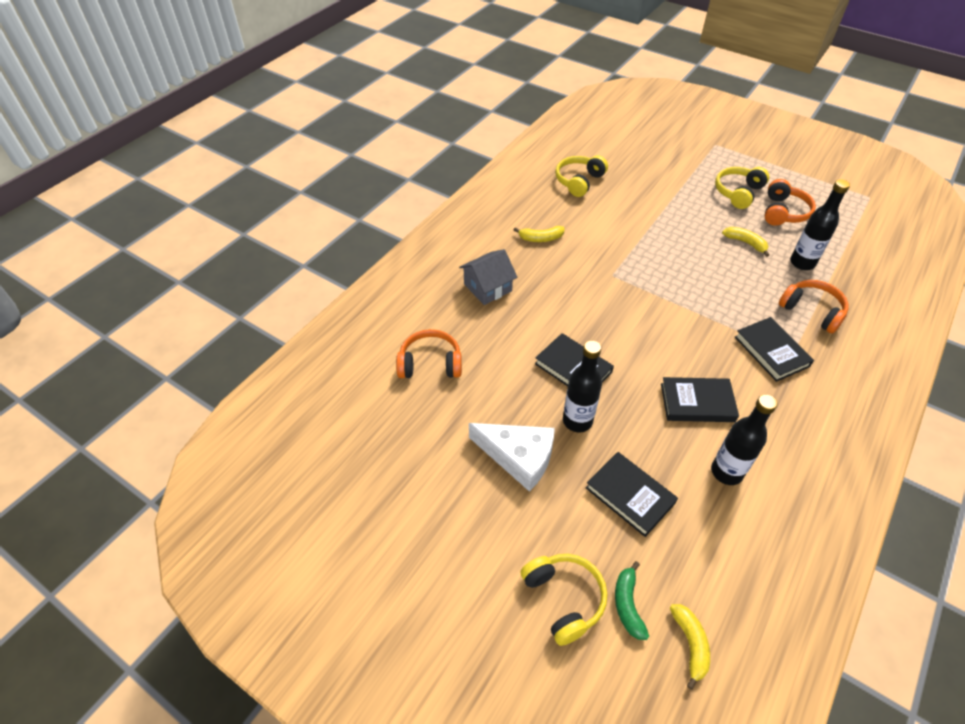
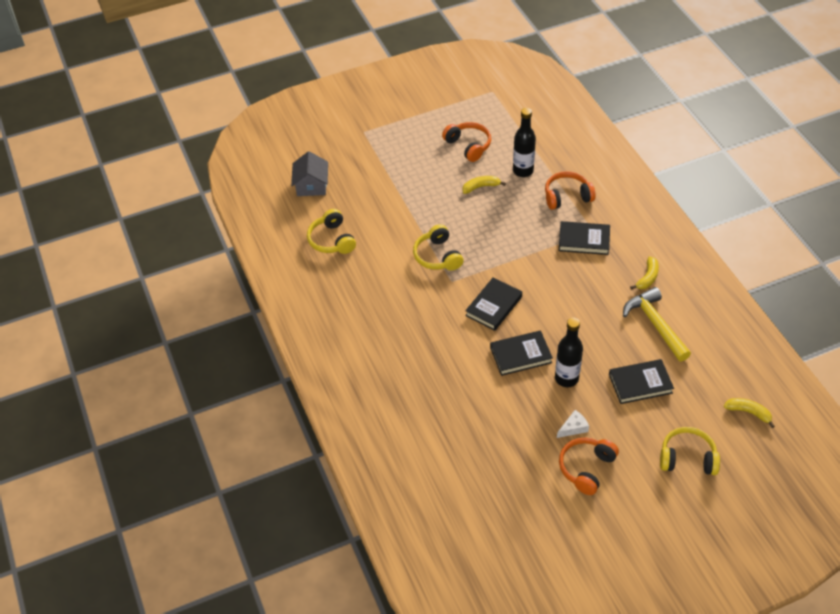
camera: 55 degrees left, 0 degrees up
(430, 363) = (454, 439): orange headphones -> orange headphones (586, 468)
(487, 287) = (404, 364): grey house -> grey house (311, 186)
(518, 457) = (573, 428): white cheese -> white cheese, size x0.49
(541, 238) = (377, 302): yellow banana -> yellow banana (647, 278)
(627, 604) = (709, 428): green banana -> none
(697, 402) = (596, 305): black book -> black book (493, 306)
(726, 472) = (655, 324): black bottle -> yellow hammer
(738, 193) = (428, 156): yellow headphones -> yellow headphones (437, 256)

